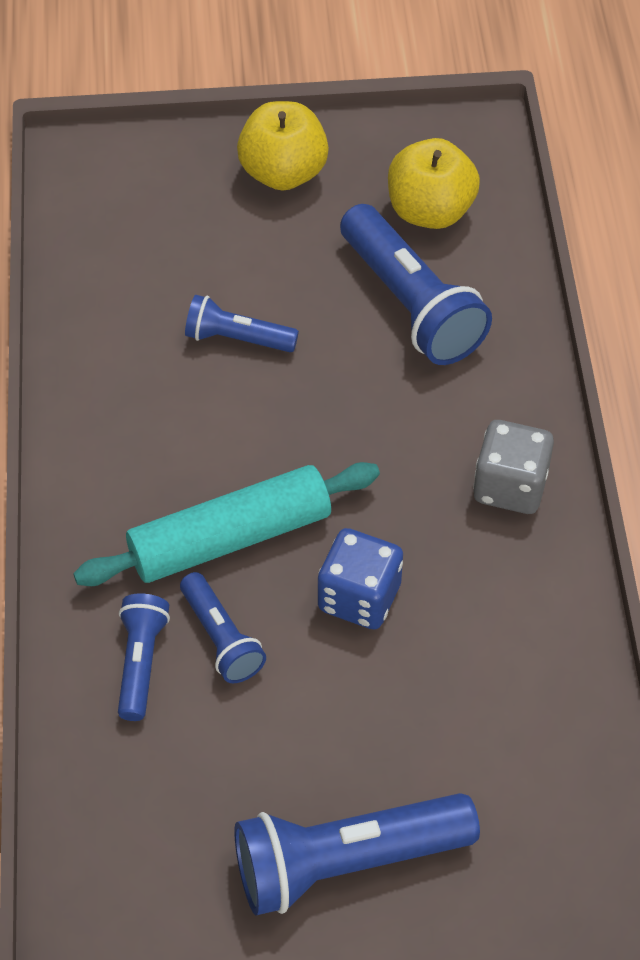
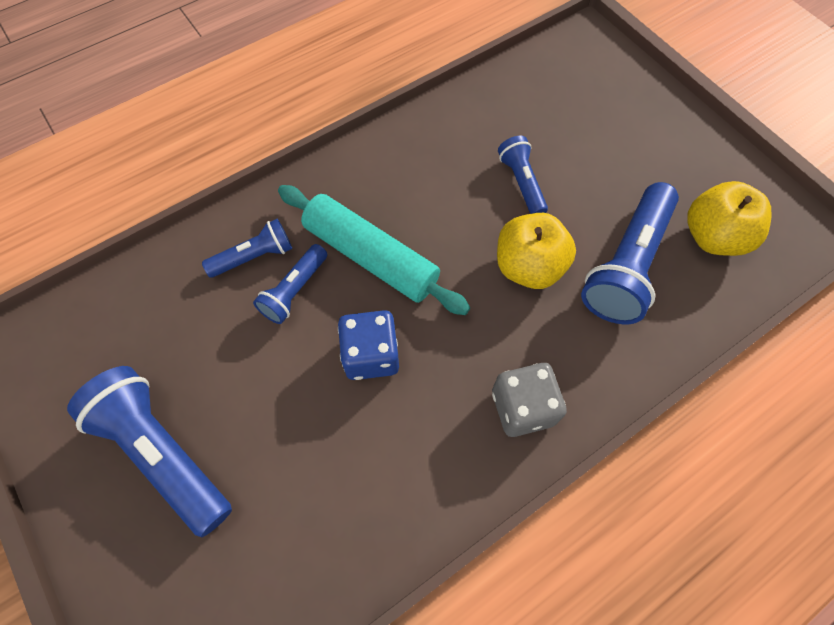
camera: 60 degrees right, 10 degrees up
(283, 173) = (668, 140): yellow apple -> yellow apple (528, 267)

